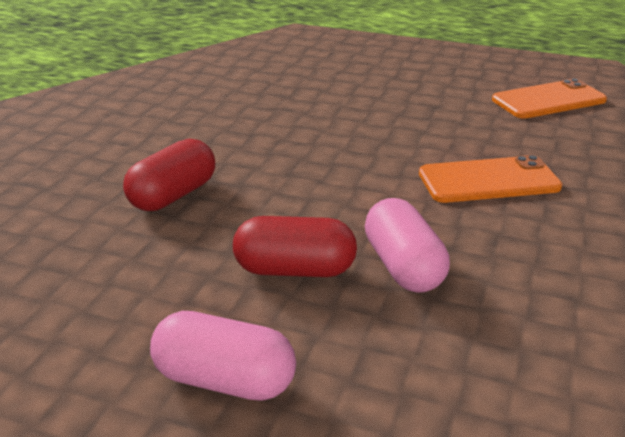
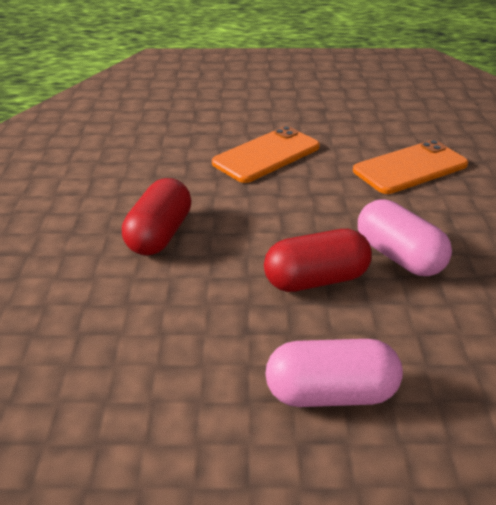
camera: 20 degrees left, 5 degrees up
(548, 100) = (406, 90): orange phone -> orange phone (266, 155)

